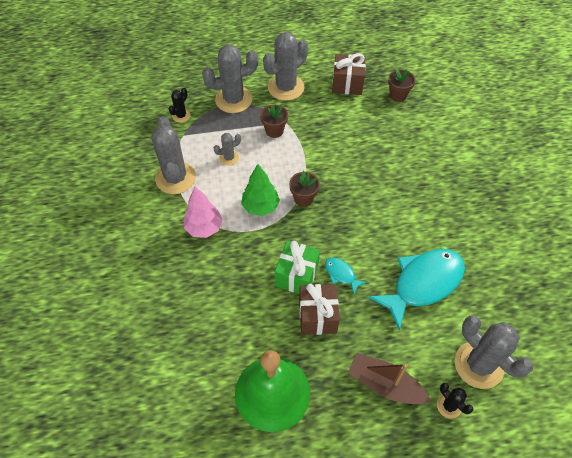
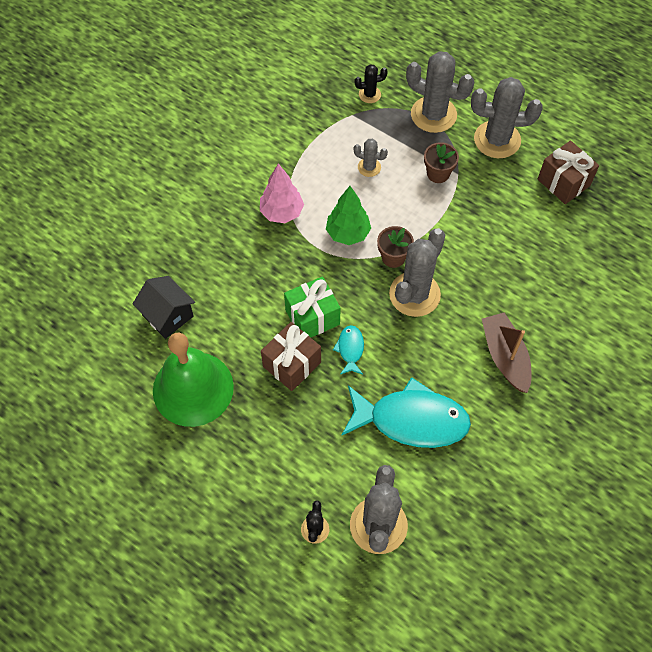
camera: 45 degrees right, 5 degrees up
(175, 178) = (304, 149): grey cactus -> grey cactus (414, 294)
(200, 360) = (168, 316): none -> black house
(385, 384) = (283, 464): brown boat -> brown boat (505, 357)
(398, 95) = (603, 233): brown flower pot -> none

